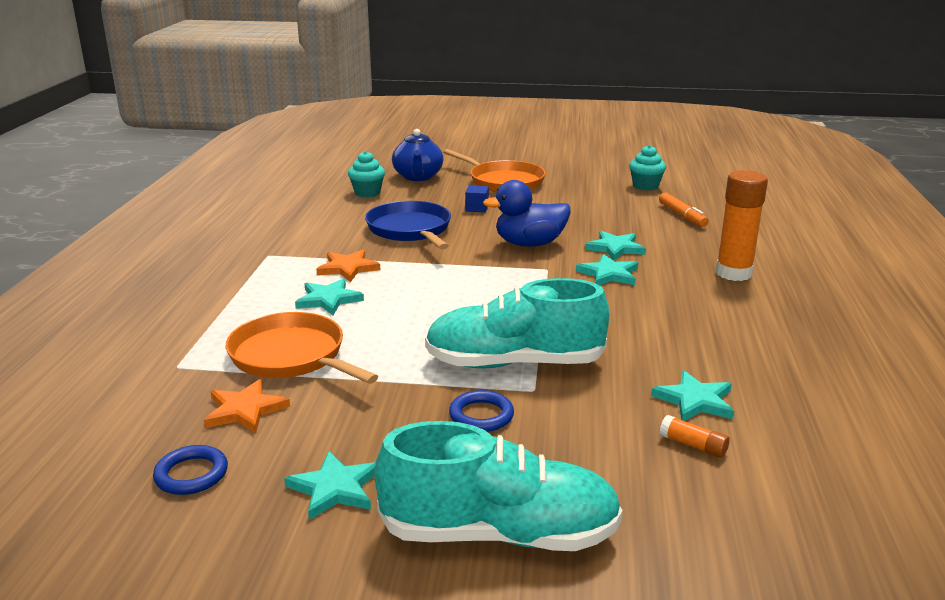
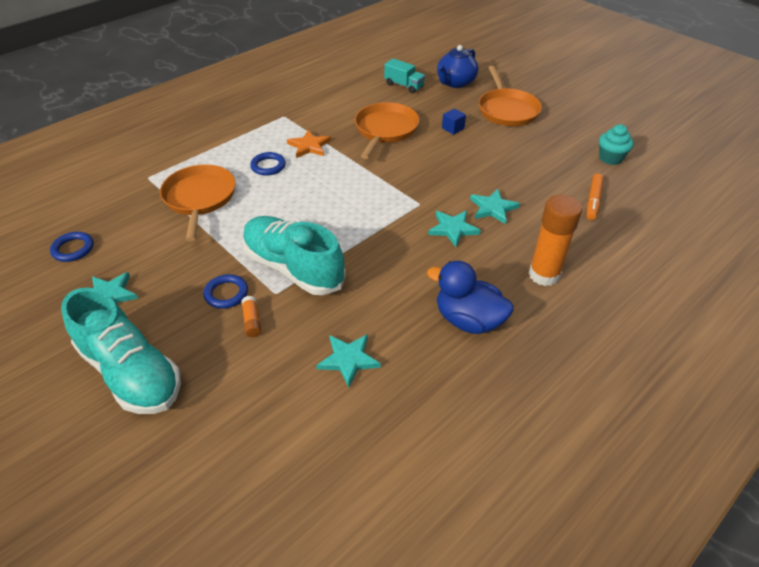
camera: 40 degrees right, 20 degrees up
(245, 410) = (138, 223): orange star -> none
(328, 299) = (268, 166): turquoise star -> blue ring
(367, 193) = (404, 86): turquoise cupcake -> turquoise truck
(410, 230) = (385, 130): blue pan -> orange pan
(529, 244) = (440, 176): blue duck -> blue duck (468, 320)
(693, 445) = (297, 389): orange glue stick -> orange glue stick (252, 321)

